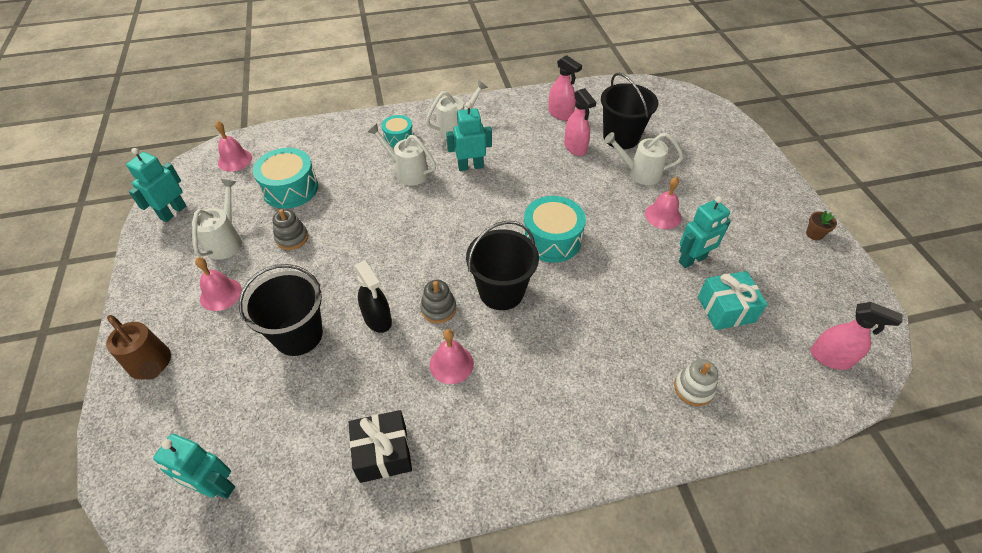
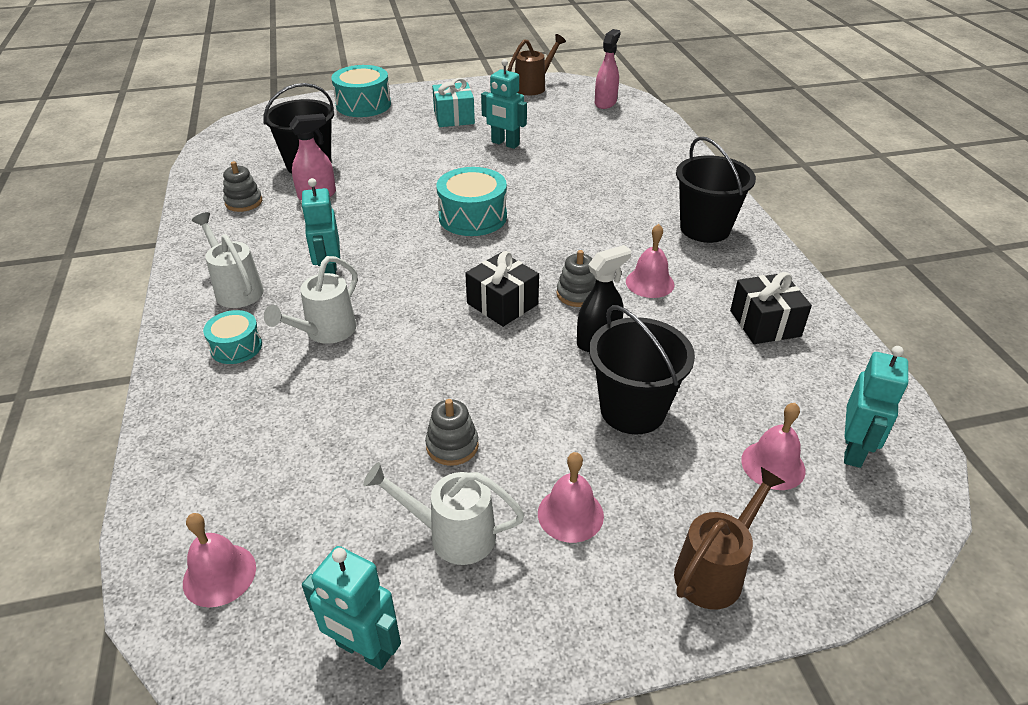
camera: 90 degrees left, 10 degrees down
(290, 189) = (332, 467): turquoise drum -> turquoise drum (363, 105)
(429, 260) = (502, 304): none -> black gift
(501, 291) = (549, 251): black bucket -> black bucket (705, 228)
(560, 114) = (244, 202): pink spray bottle -> grey stacking toy
(639, 173) = (375, 159): white watering can -> none
(663, 215) = (443, 152): pink bell -> pink bell (773, 465)
(692, 260) = (505, 144): turquoise robot -> turquoise robot turned 150 degrees clockwise
(693, 388) = (646, 158): white stacking toy -> none
(725, 309) = (562, 135): turquoise gift -> turquoise gift (454, 117)
(814, 234) = (475, 89): brown flower pot -> none
(844, 285) = (533, 87): none -> brown watering can

